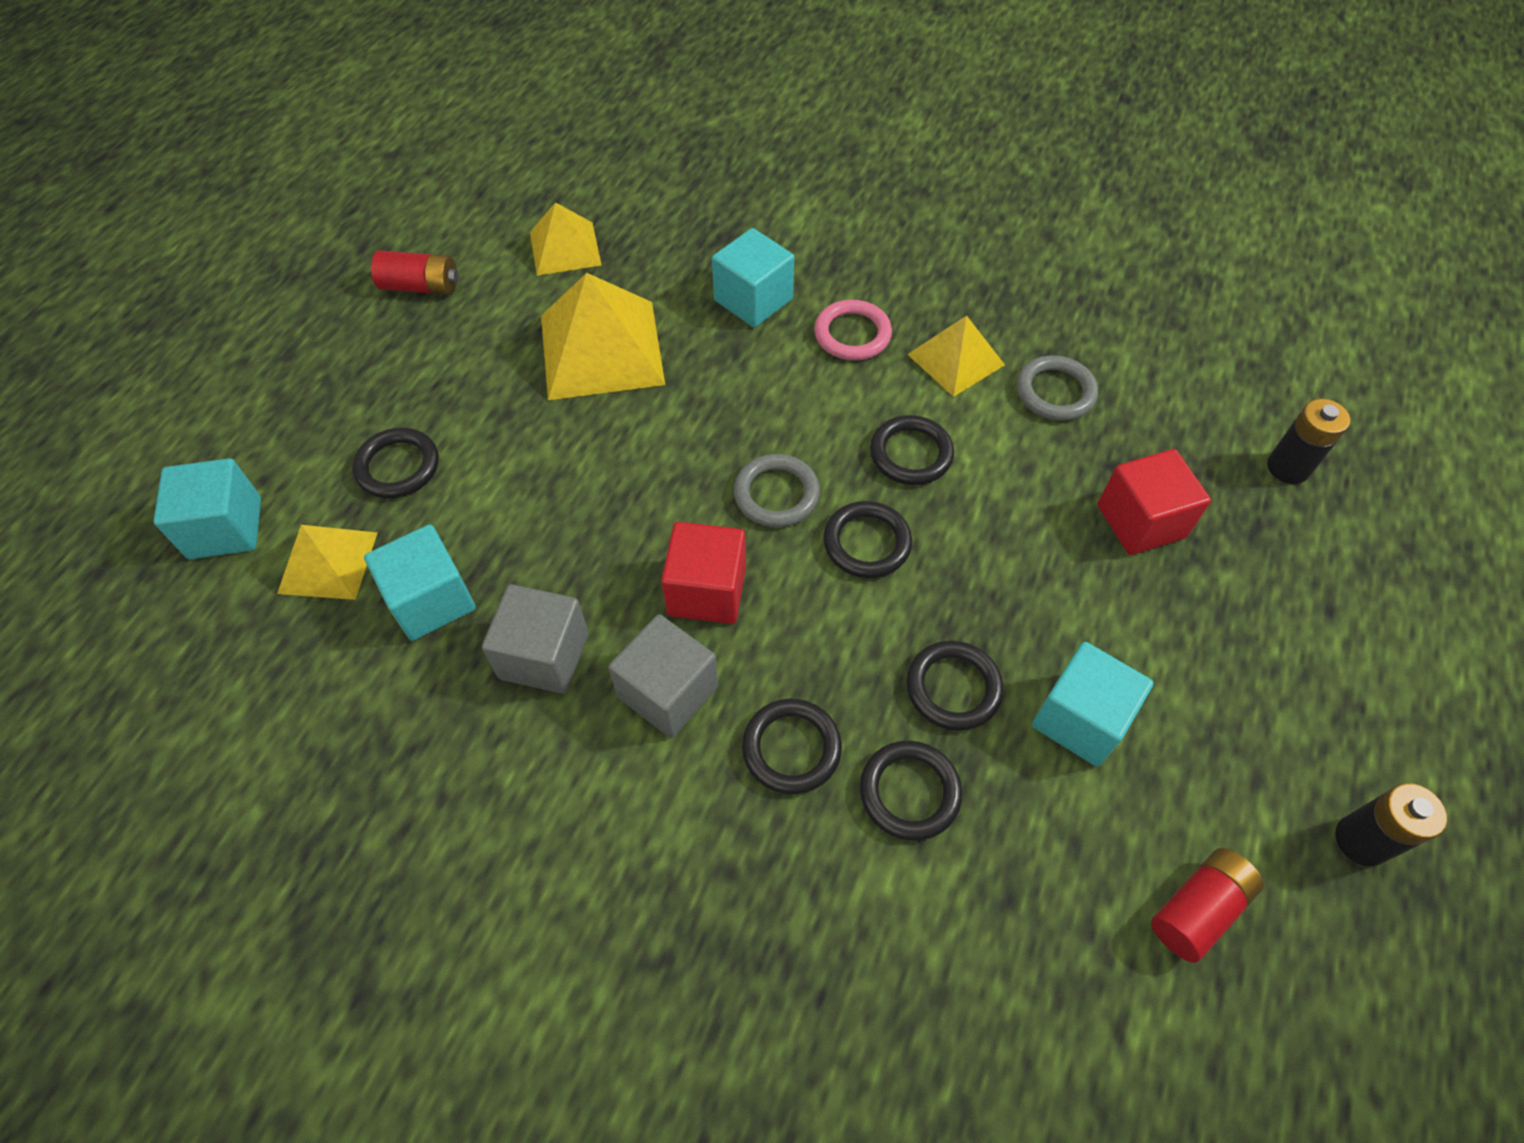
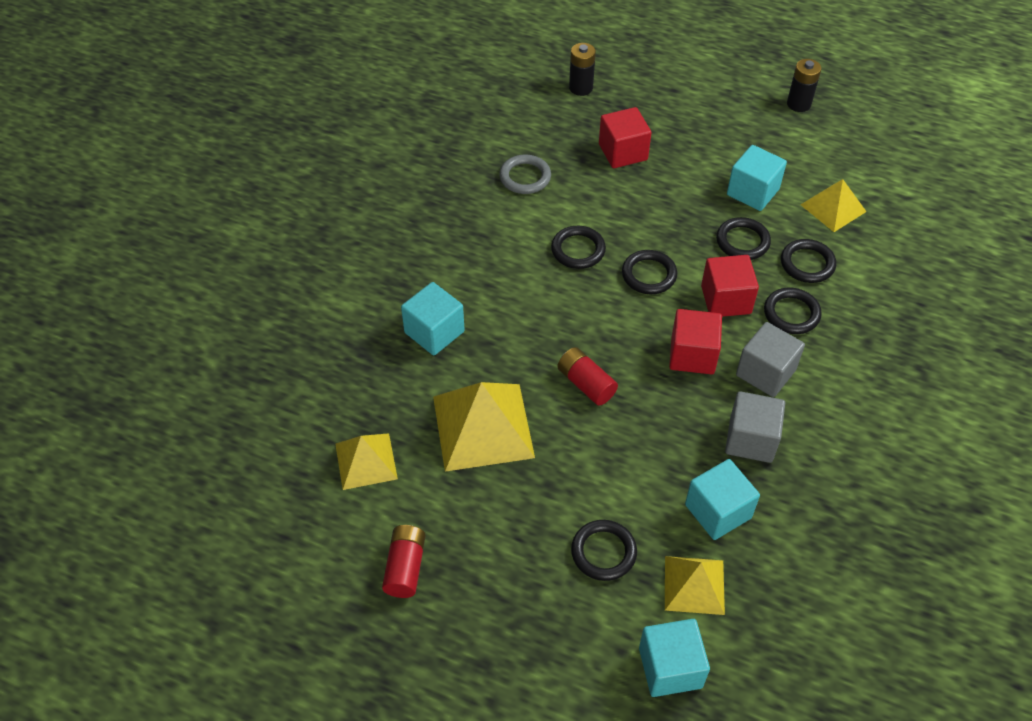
camera: 90 degrees left, 5 degrees down
(776, 494) = (614, 319): grey ring -> none
(819, 648) = (726, 300): none -> red cube
(852, 334) = (471, 275): pink ring -> none
(956, 359) = (496, 222): yellow pyramid -> yellow pyramid (833, 208)
(1197, 909) = (844, 163): red battery -> red battery (586, 384)

